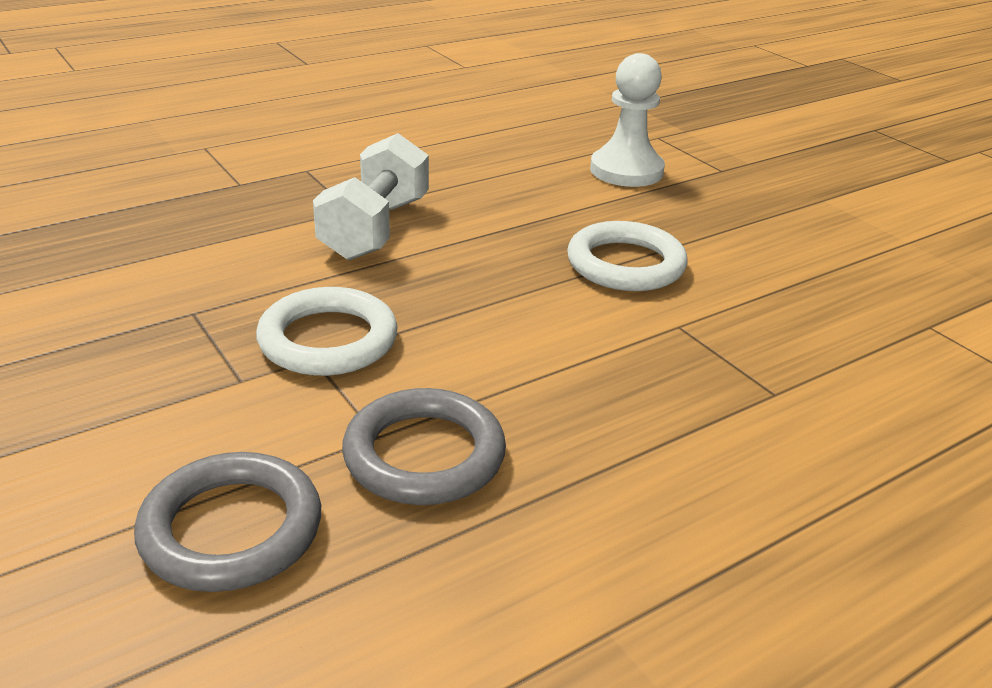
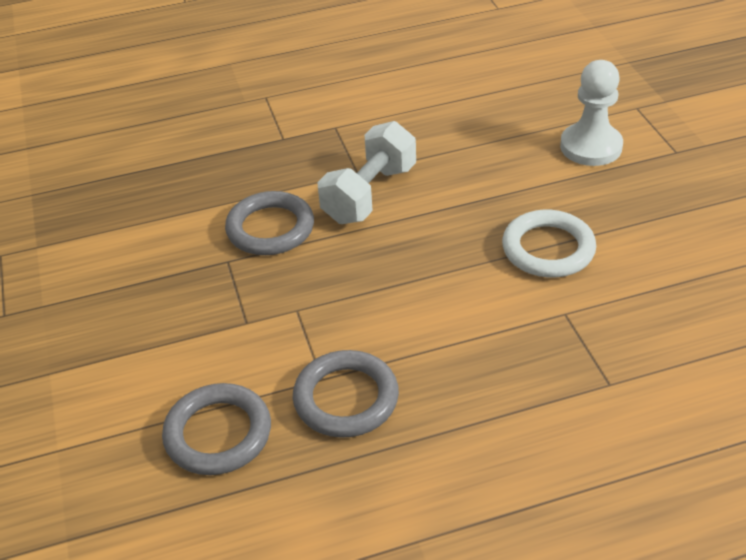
camera: 20 degrees right, 10 degrees up
(248, 272) = (270, 228): none -> grey ring
(328, 340) = (309, 296): white ring -> none

